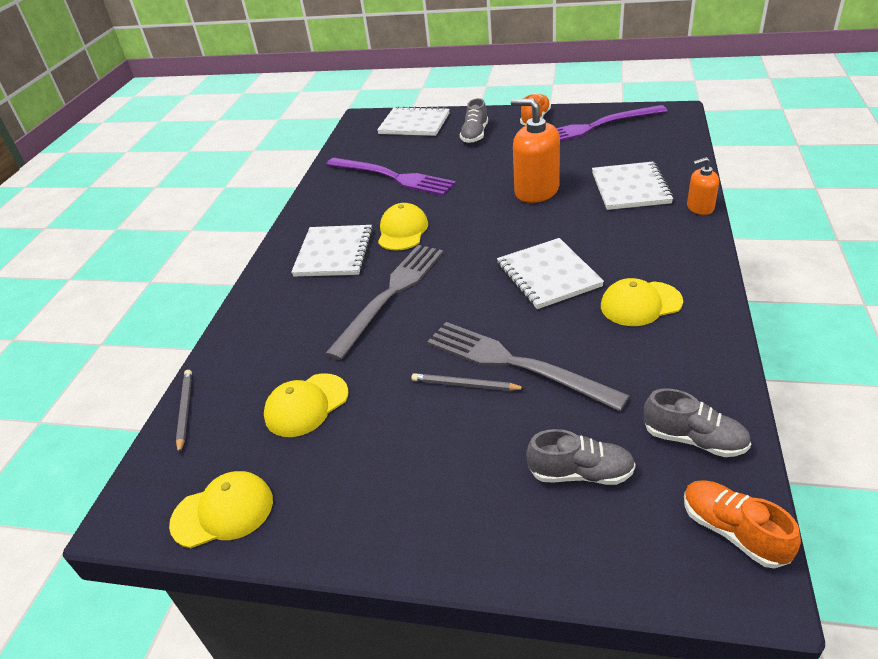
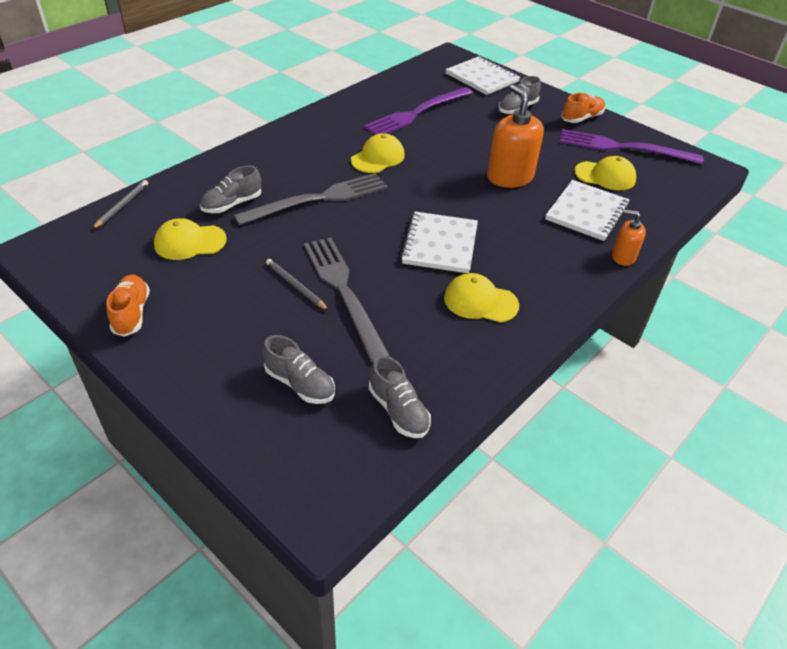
camera: 25 degrees right, 5 degrees up
(223, 512) = (82, 277): yellow cap -> yellow cap (605, 176)
(308, 345) = (232, 204): none -> grey shoe
(334, 253) = (315, 150): white notebook -> none
(392, 177) = (417, 113): purple fork -> purple fork turned 75 degrees clockwise
(733, 531) = (349, 479): orange shoe -> orange shoe (131, 313)

